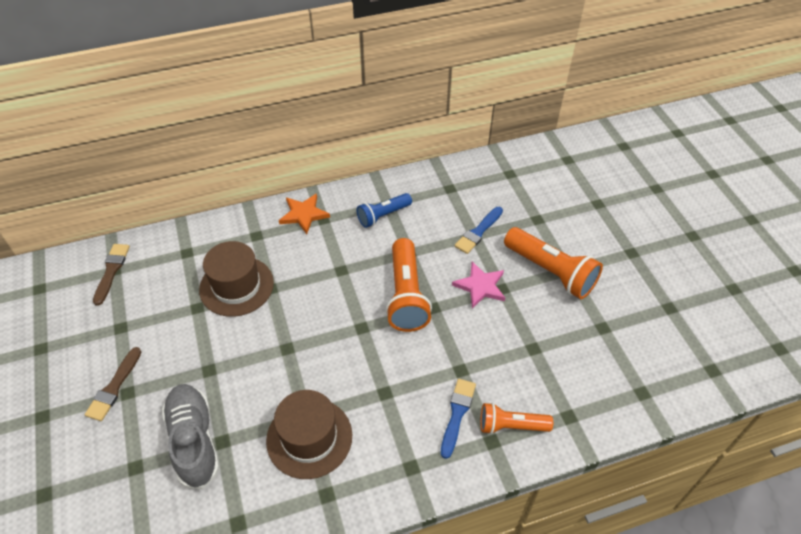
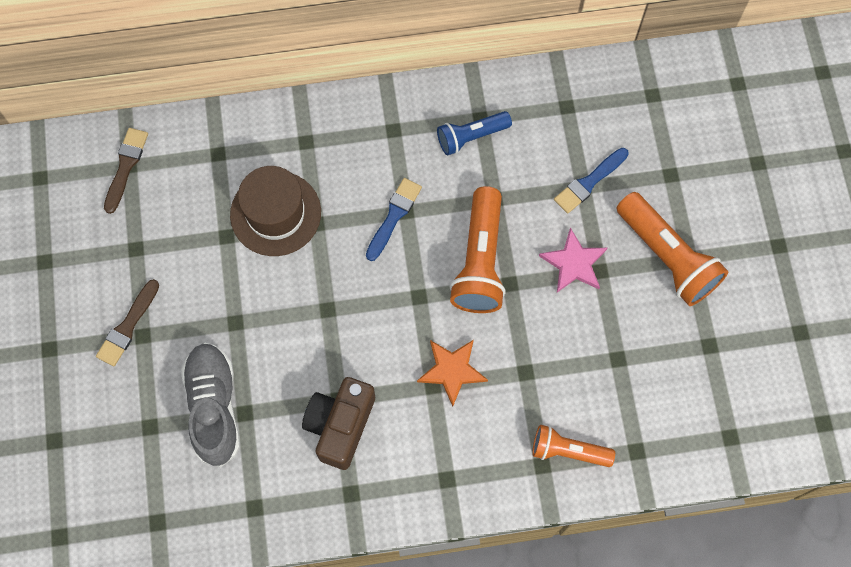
camera: 10 degrees right, 20 degrees up
(304, 214) = (369, 118): orange star -> orange star (452, 370)
(309, 437) = (340, 425): brown hat -> brown camera
(457, 414) = (510, 426): blue brush -> blue brush (394, 216)

